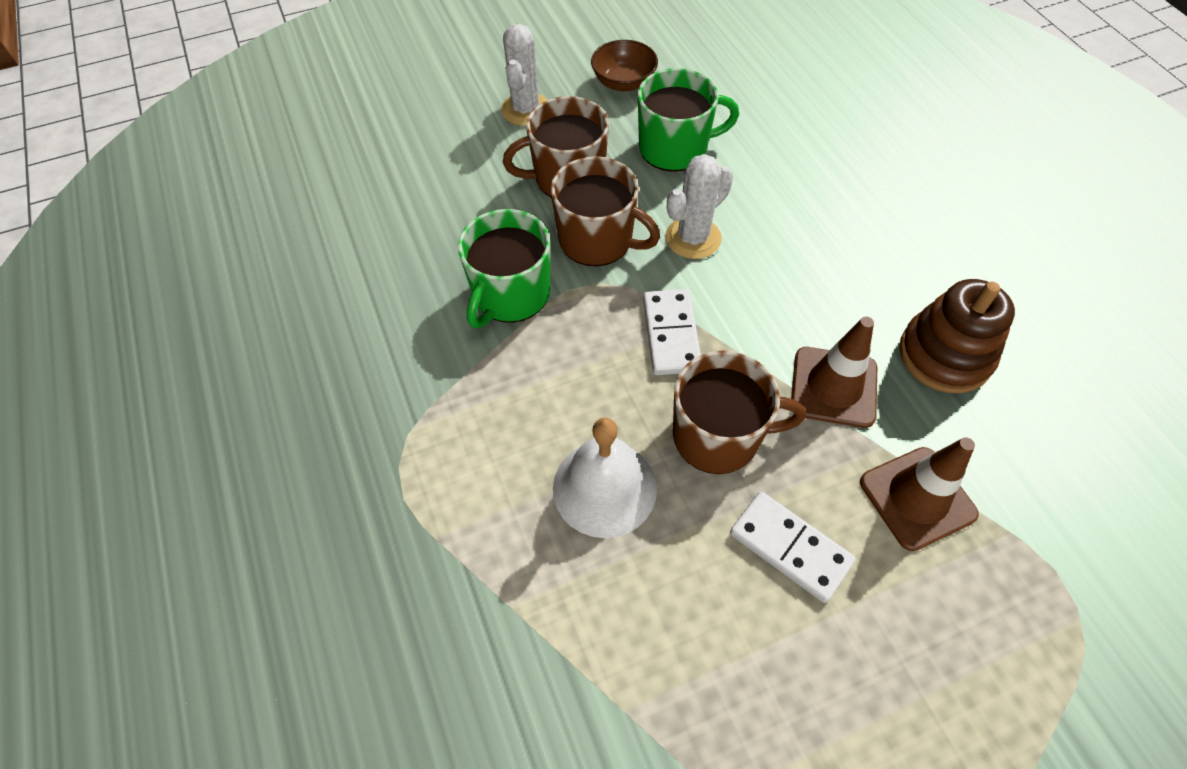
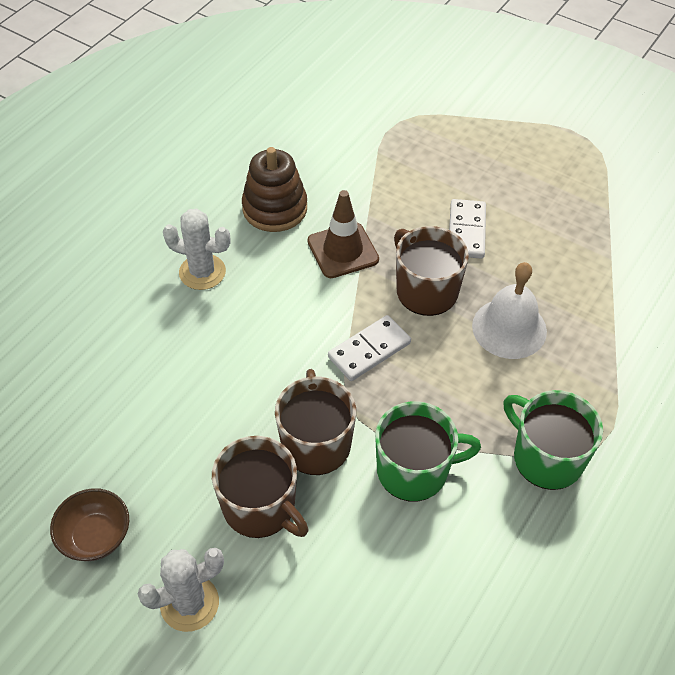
camera: 125 degrees left, 5 degrees down
(675, 148) = (168, 443): green mug -> green mug (546, 457)
(693, 238) = (268, 380): white cactus -> white cactus (202, 272)
(917, 498) = (389, 191): brown traffic cone -> none

